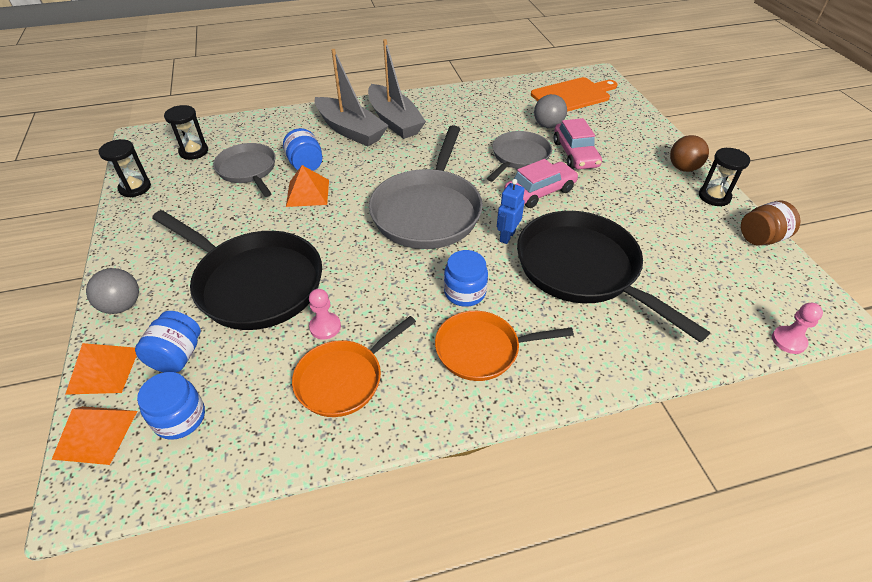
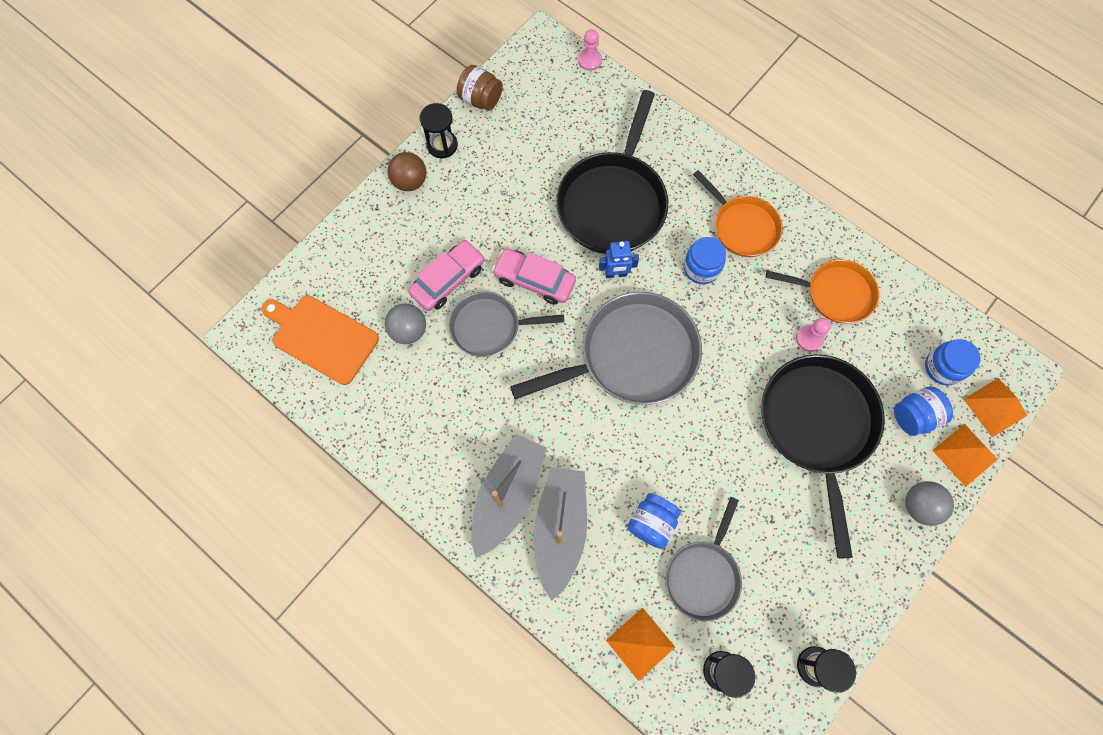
camera: 125 degrees left, 25 degrees up
(308, 193) = (689, 482): orange pyramid -> orange pyramid (640, 643)

